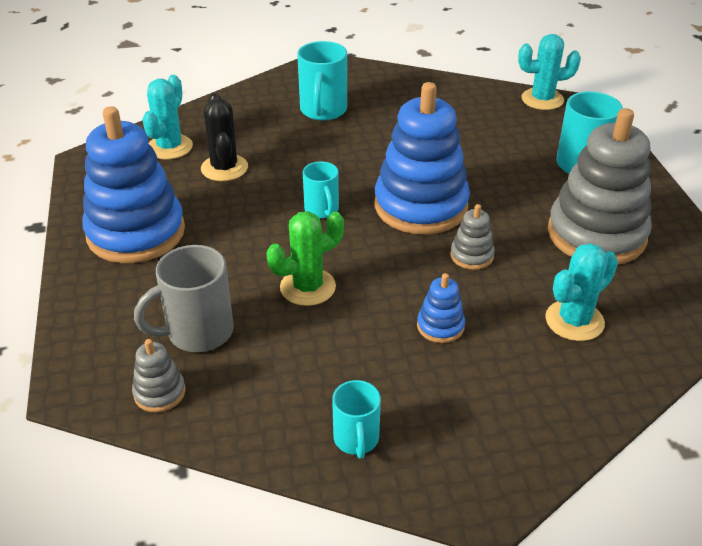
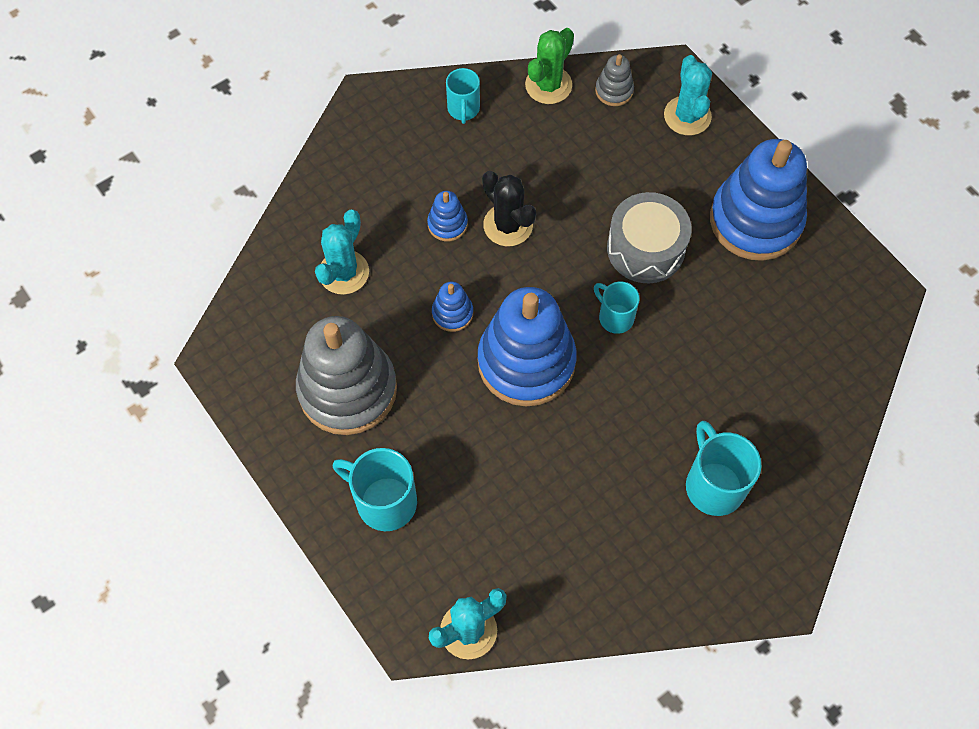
camera: 155 degrees right, 25 degrees up
(169, 147) = (825, 346): turquoise cactus -> turquoise cactus (687, 116)
(197, 332) = (625, 145): grey mug -> none
(224, 168) = (746, 337): black cactus -> black cactus (508, 225)
(254, 245) = (645, 248): none -> grey drum
(308, 287) = (571, 221): green cactus -> green cactus (548, 85)
(356, 439) = (463, 109): turquoise mug -> turquoise mug turned 150 degrees counterclockwise
(471, 256) = (452, 313): grey stacking toy -> blue stacking toy

